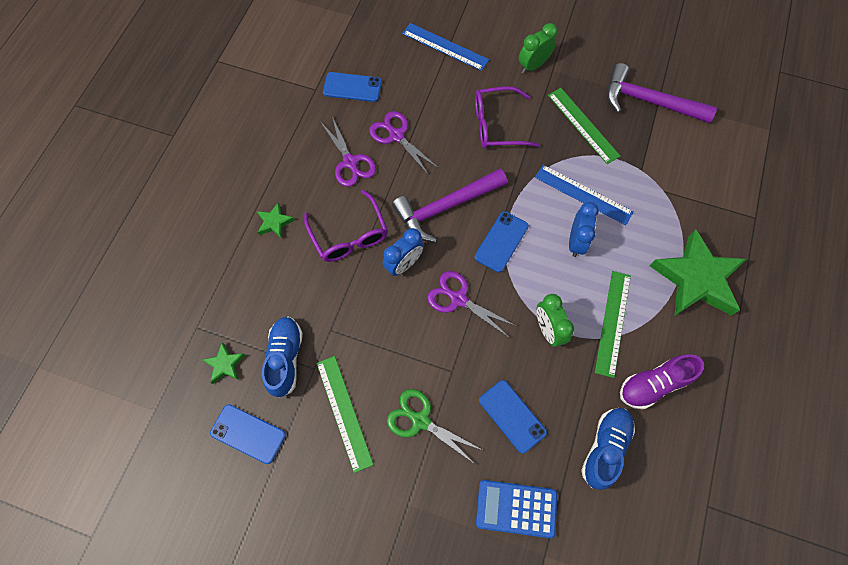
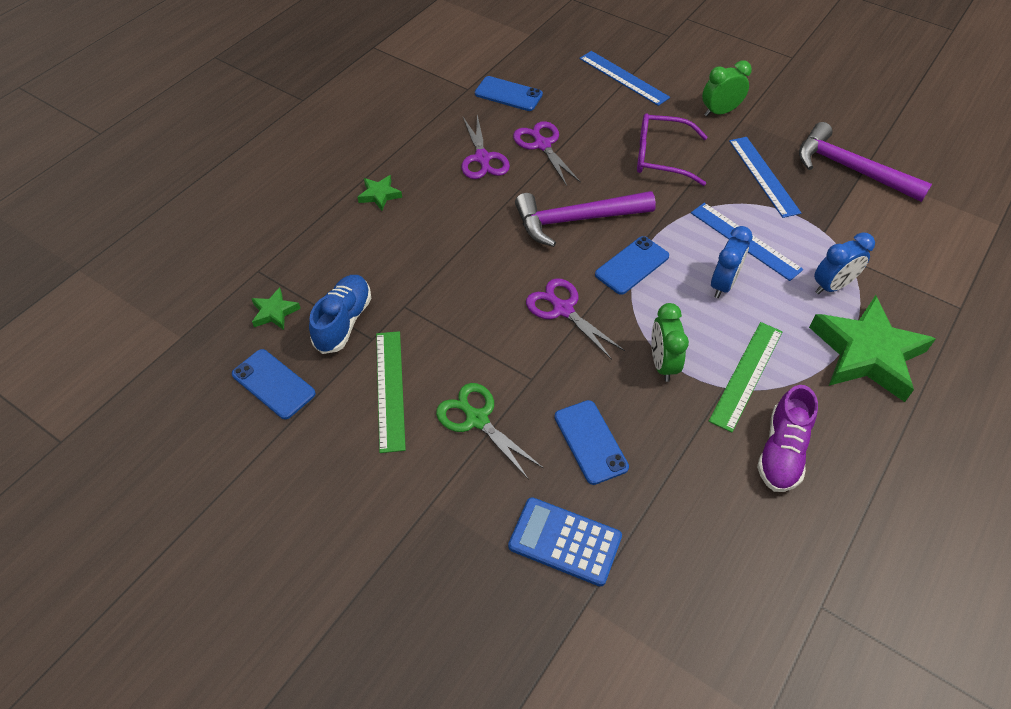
camera: 15 degrees right, 15 degrees down
(349, 235) = (457, 223): purple glasses -> none
(404, 264) = (510, 262): blue clock -> blue clock (832, 286)
(583, 125) = (763, 176): green ruler -> blue ruler
(605, 448) = (699, 505): blue shoe -> none
(653, 384) = (782, 451): purple shoe -> purple shoe turned 60 degrees counterclockwise

